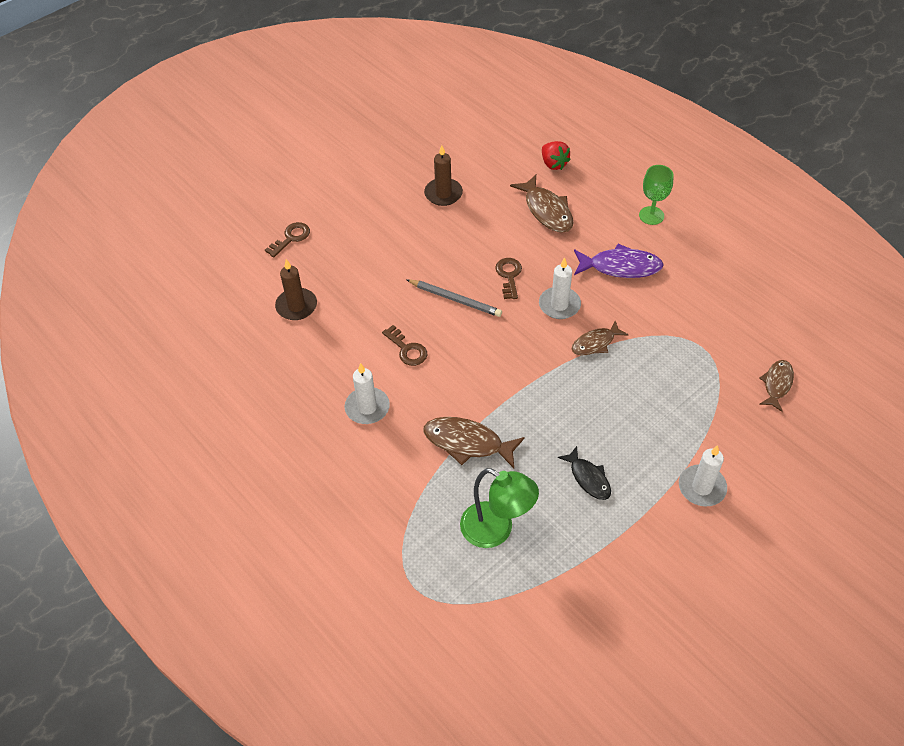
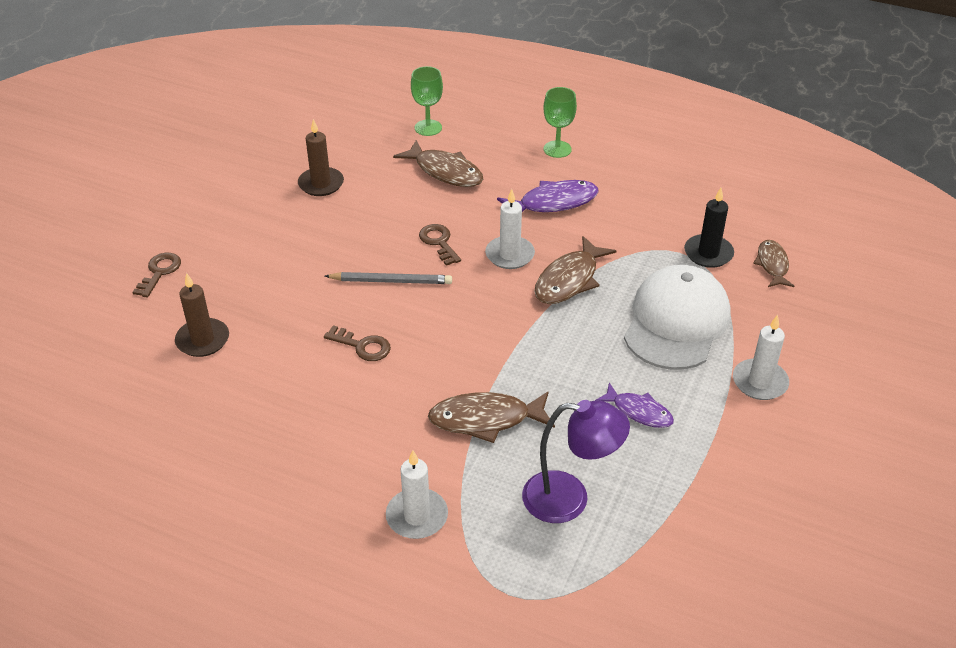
camera: 25 degrees left, 10 degrees down
(367, 407) = (347, 420): white candle -> white candle (417, 516)
(496, 530) = (569, 499): green lamp -> purple lamp
(553, 164) = (428, 128): red strawberry -> green goblet
(588, 478) = (639, 411): black fish -> purple fish
(595, 343) = (569, 280): brown fish -> brown fish, size x1.55
(663, 410) = (676, 322): none -> white cap
(726, 355) = (708, 253): none -> black candle

